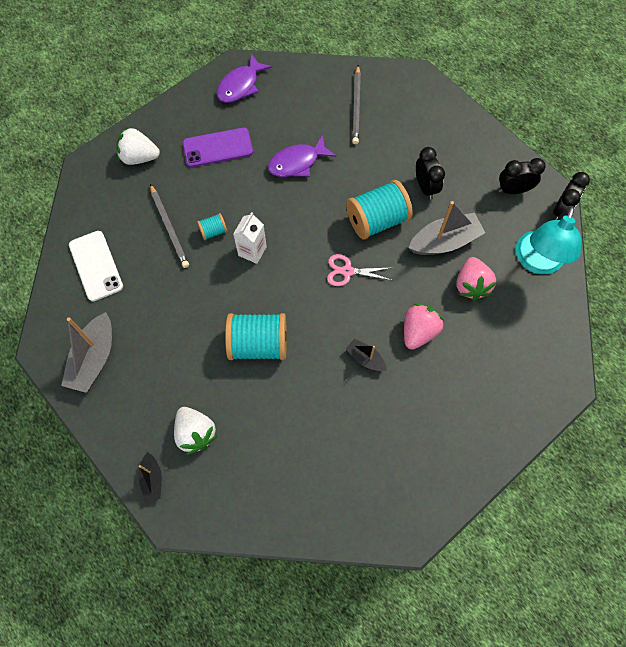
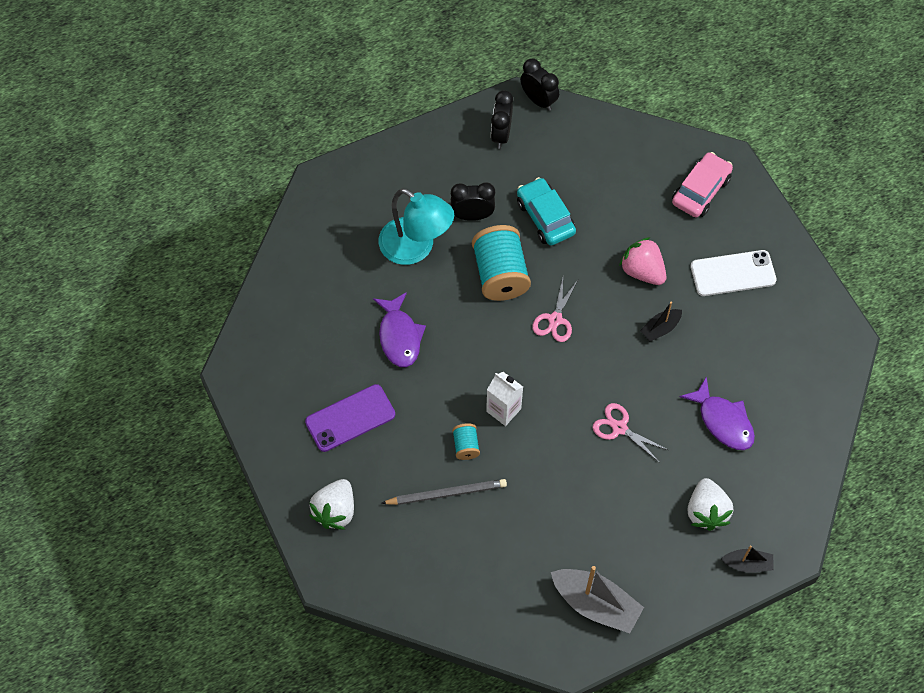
camera: 75 degrees left, 5 degrees down
(96, 266) = (475, 585): white phone -> white phone (733, 273)
(196, 433) = (706, 511): white strawberry -> white strawberry turned 105 degrees clockwise
(218, 147) = (350, 418): purple phone -> purple phone turned 60 degrees clockwise
(240, 85) = (265, 373): purple fish -> purple fish (723, 421)
(258, 344) = (619, 428): turquoise spool -> pink scissors
(356, 107) = (341, 255): grey pencil -> none
(444, 242) = (545, 217): grey boat -> turquoise car
(471, 285) = (602, 208): pink strawberry -> none
(523, 365) = (700, 190): none -> pink car
(537, 262) = (592, 141): turquoise lamp -> turquoise lamp (416, 248)

